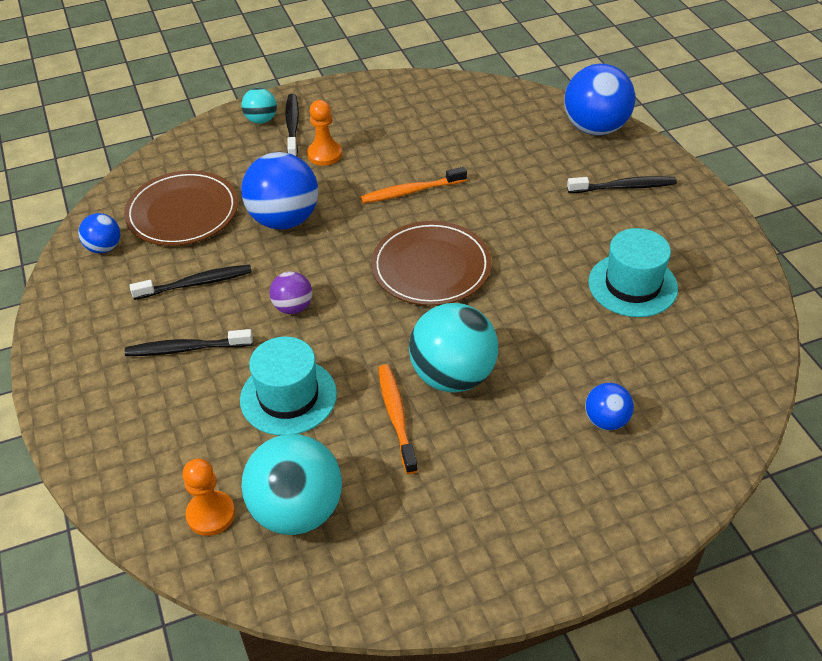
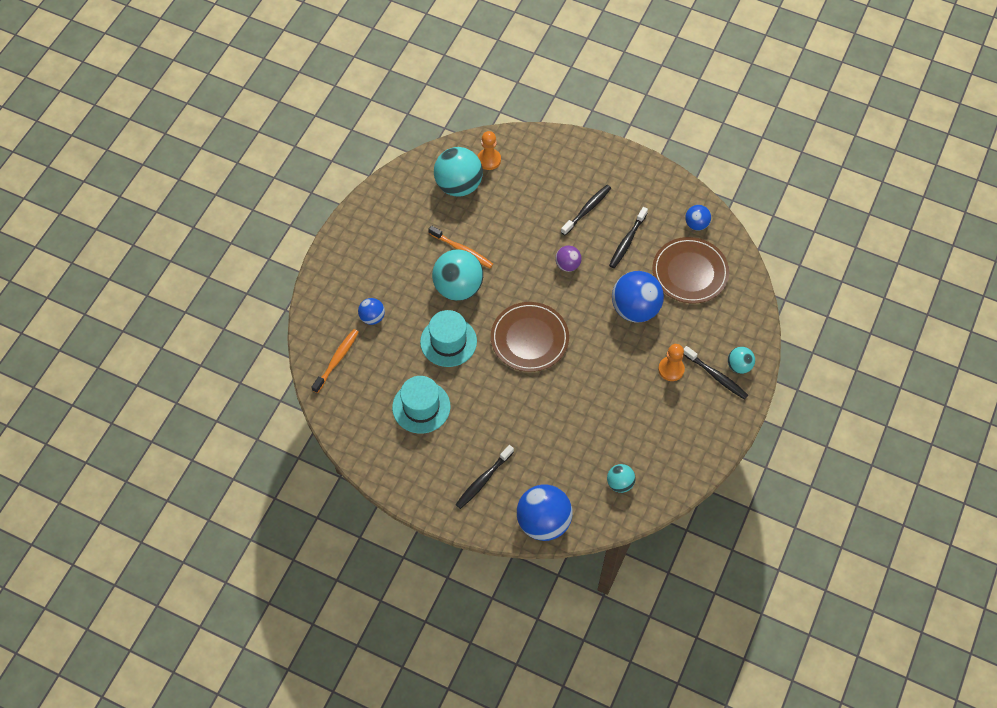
camera: 135 degrees right, 15 degrees up
(288, 397) = (516, 224): turquoise hat -> turquoise hat (448, 341)
(411, 191) = (594, 380): orange toothbrush -> orange toothbrush (336, 360)
(488, 112) = (620, 483): none -> turquoise ball

